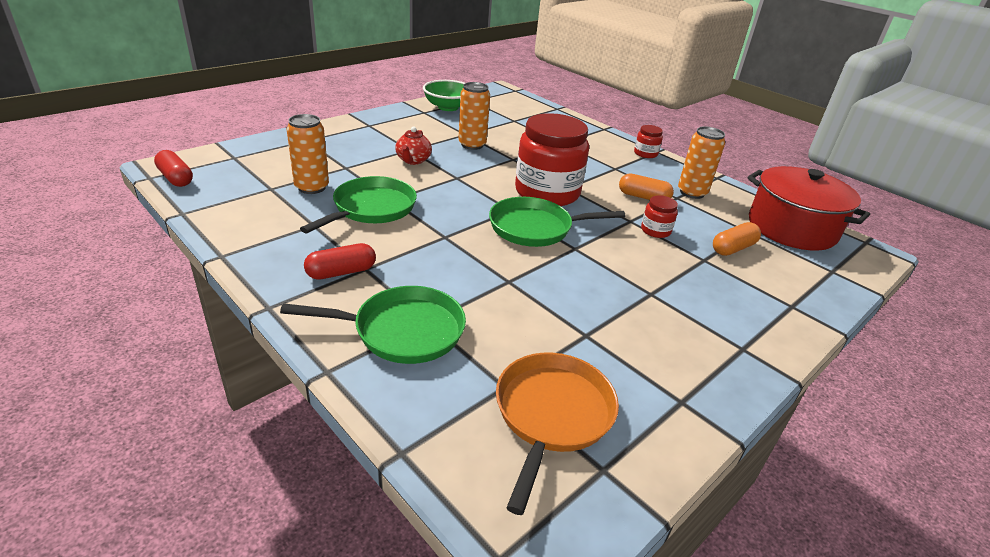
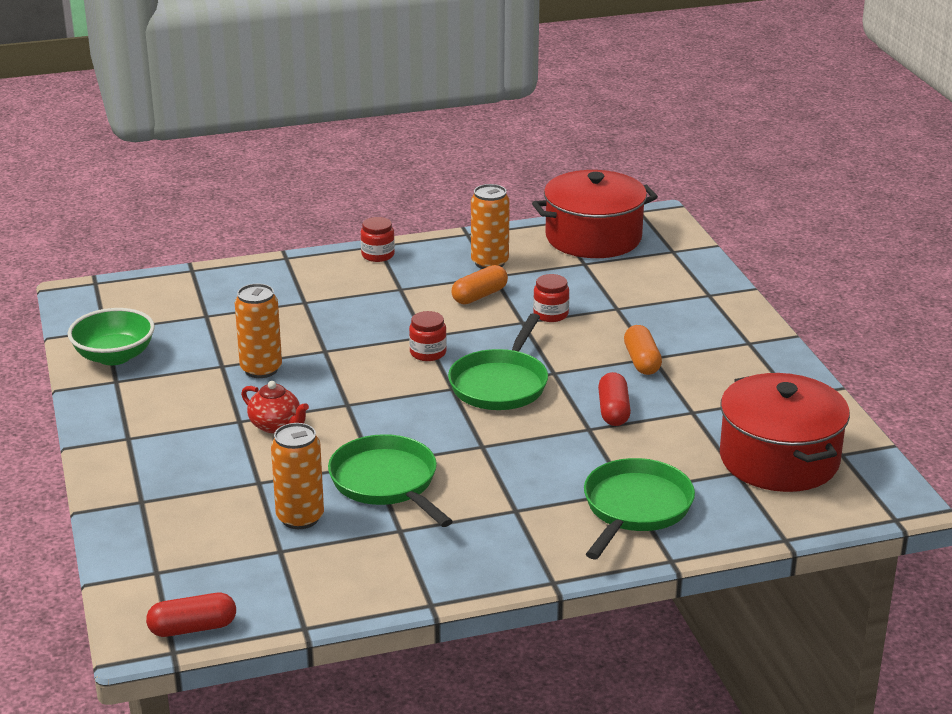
camera: 60 degrees left, 5 degrees down
(341, 272) = (514, 527): red capsule -> red capsule (613, 411)
(547, 192) = (428, 353): red jar -> red jar, size x0.43
(552, 415) = (779, 459): orange pan -> red pot
(733, 248) = (608, 285): orange capsule -> orange capsule (642, 361)

